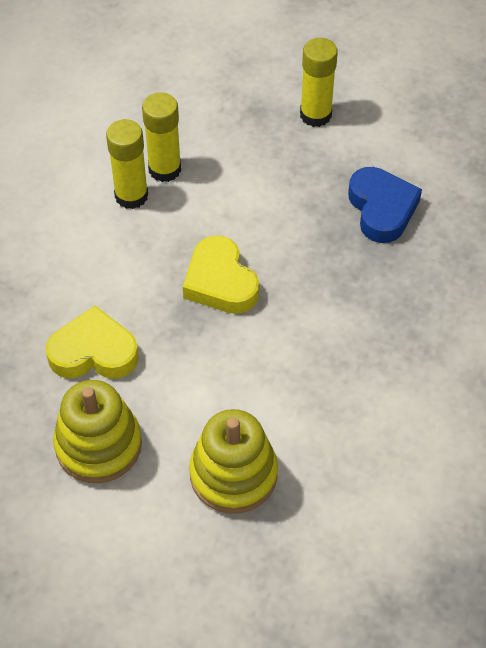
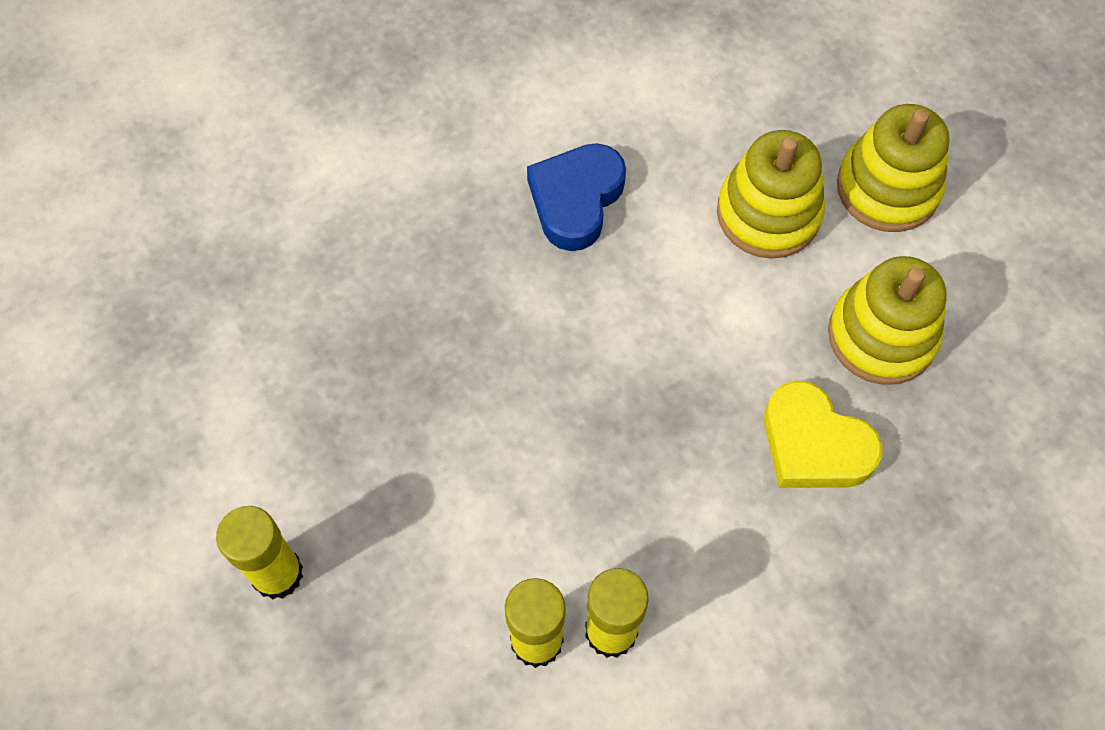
camera: 140 degrees left, 10 degrees up
(167, 554) = (887, 188): none -> yellow stacking toy
(220, 282) = (605, 425): yellow heart -> none
(381, 209) = (343, 379): blue heart -> blue heart (576, 200)

